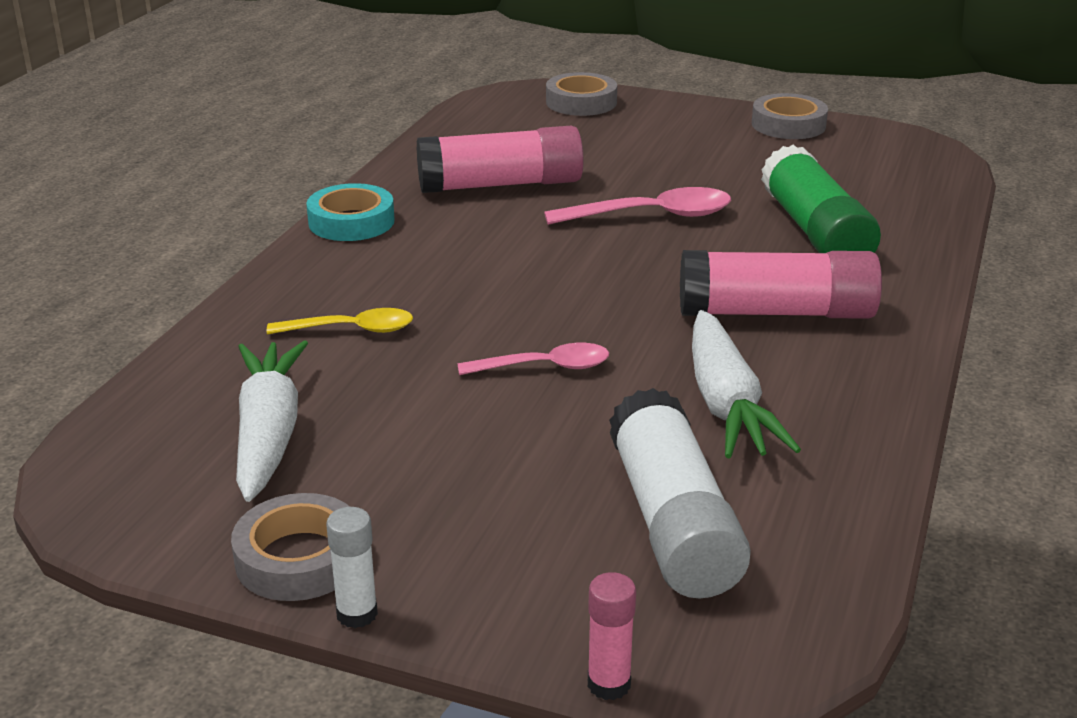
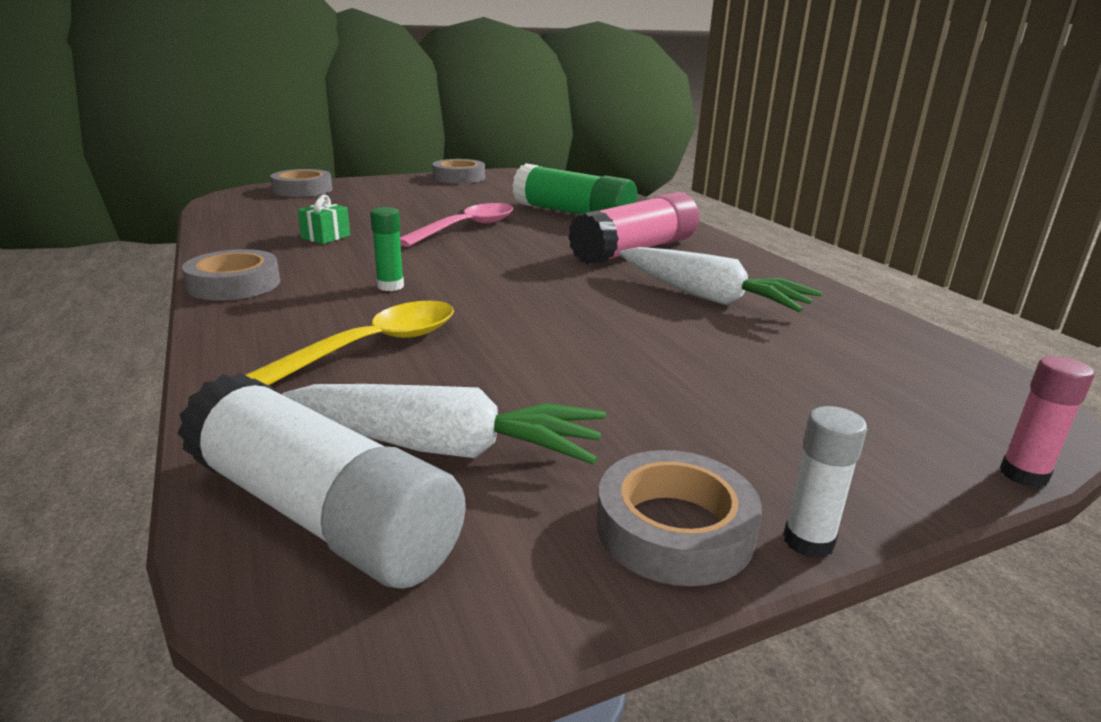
camera: 45 degrees left, 5 degrees down
(269, 434) = (444, 447): white carrot -> white carrot turned 150 degrees clockwise
(351, 221) = (234, 284): turquoise tape -> grey tape
(351, 330) = (373, 347): yellow spoon -> yellow spoon, size x1.51
(460, 269) = (390, 286): none -> green glue stick
(500, 185) = (326, 237): pink glue stick -> green gift
(544, 367) = (568, 317): pink spoon -> none
(673, 521) = (825, 365): white glue stick -> white glue stick (321, 513)

